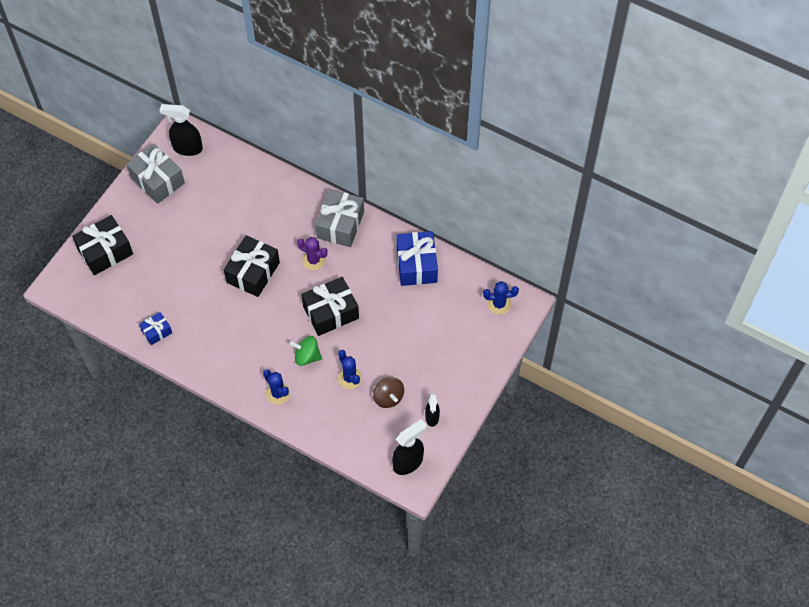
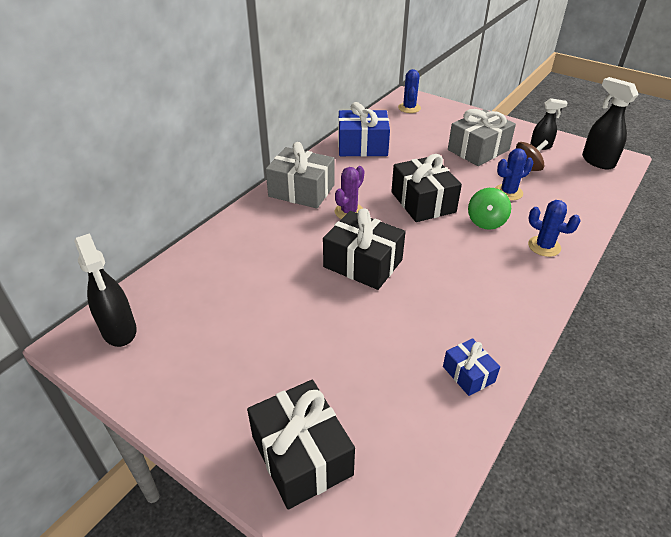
camera: 85 degrees left, 20 degrees down
(157, 180) = (168, 371): grey gift -> grey gift (478, 150)
(187, 148) = (119, 331): black spray bottle -> black spray bottle turned 45 degrees counterclockwise
(278, 393) = (544, 246): blue cactus -> blue cactus turned 75 degrees clockwise

